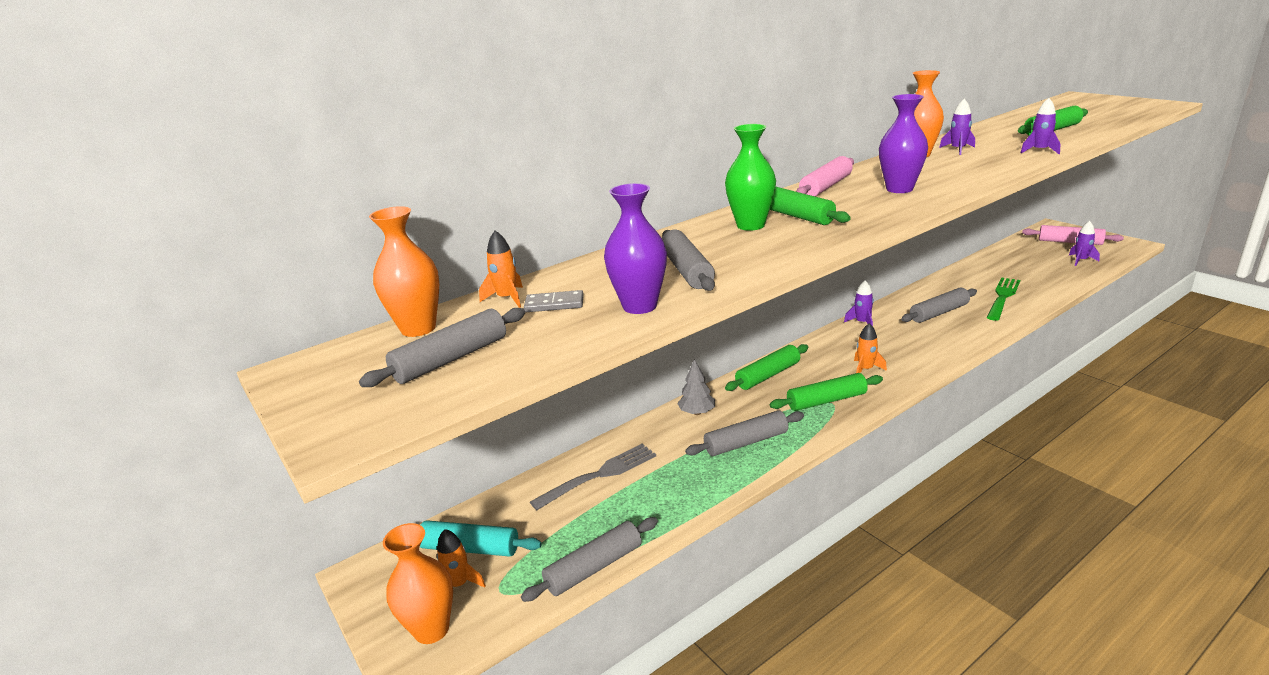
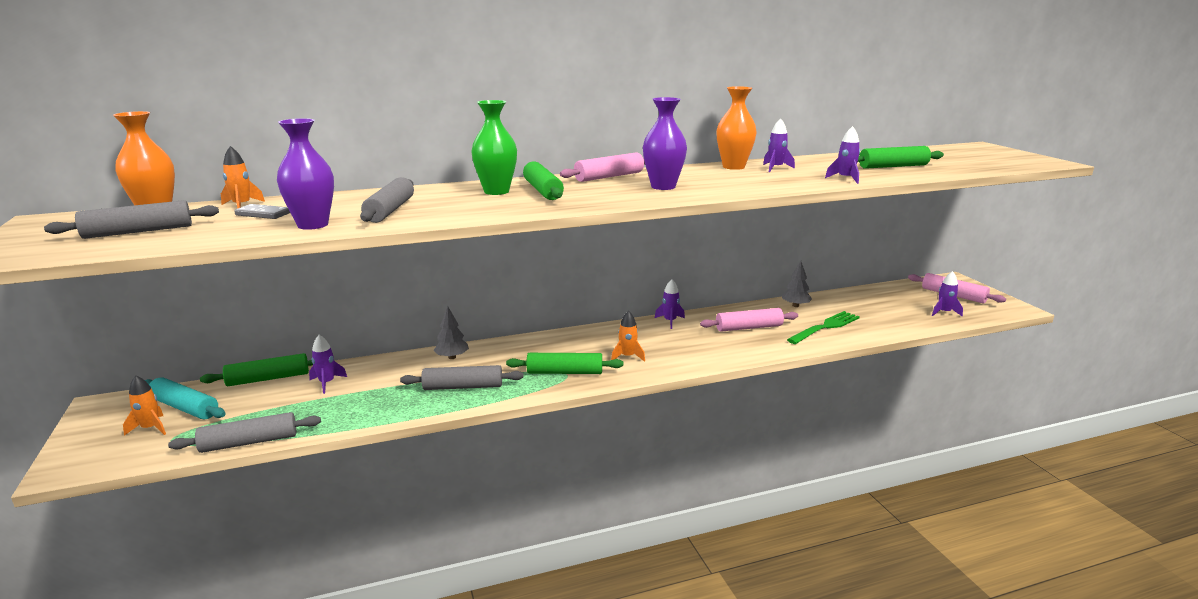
camera: 15 degrees right, 5 degrees down
(431, 629) = (100, 451): orange vase -> none
(599, 476) = (327, 383): grey fork -> purple rocket
(768, 375) = (541, 343): green rolling pin -> green rolling pin (268, 378)
(939, 313) = (748, 327): grey rolling pin -> pink rolling pin
(953, 281) = (795, 305): none -> grey tree

